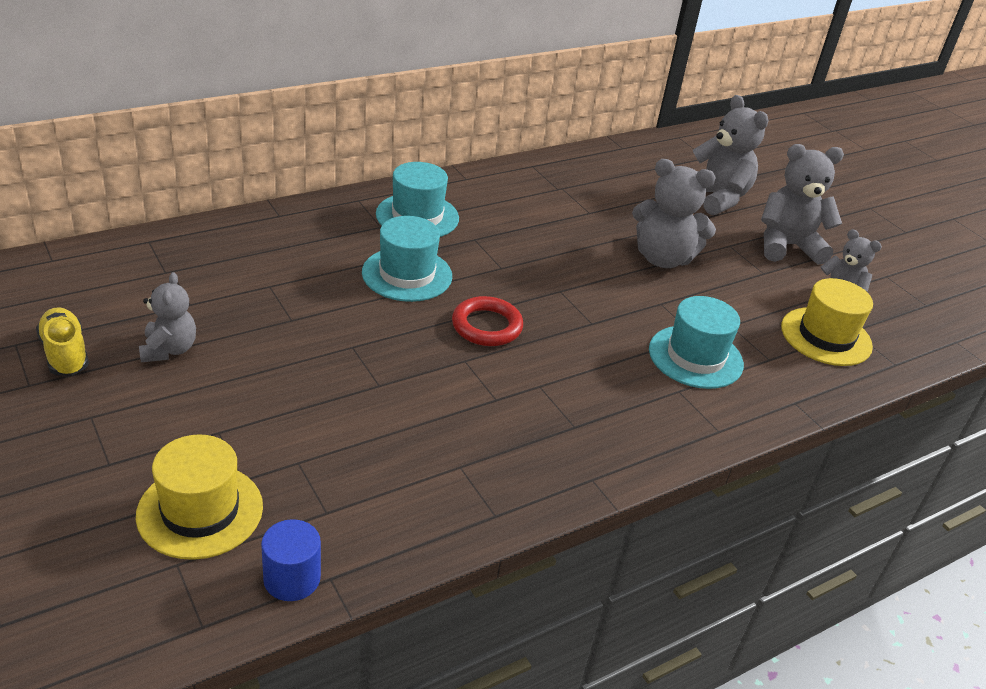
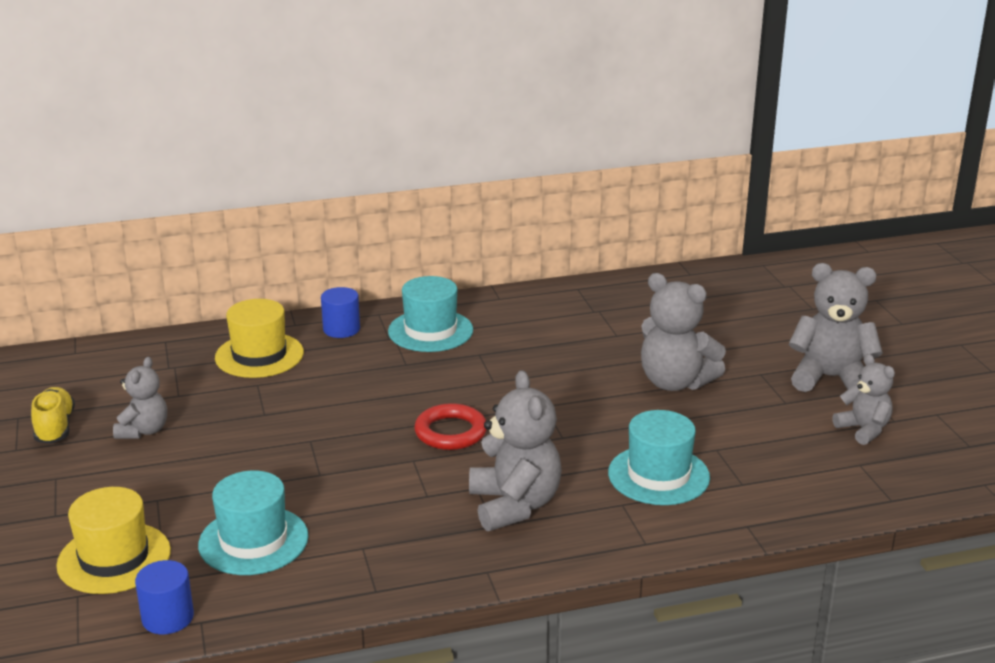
camera: 20 degrees right, 10 degrees down
(329, 218) = (341, 329): none -> blue cylinder
(407, 274) = (394, 382): turquoise hat -> turquoise hat (253, 541)
(716, 198) = (772, 327): grey teddy bear -> grey teddy bear (514, 505)
(826, 336) = (822, 467): yellow hat -> yellow hat (259, 355)

